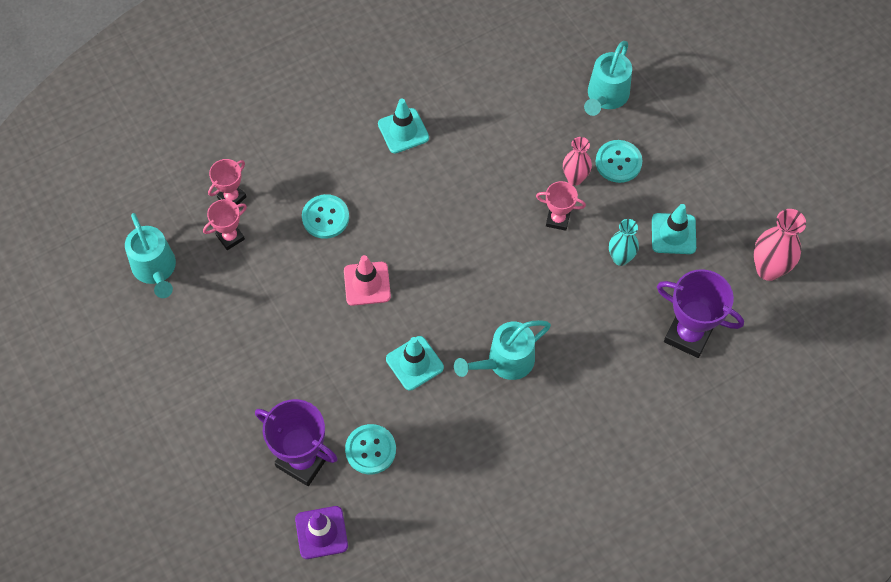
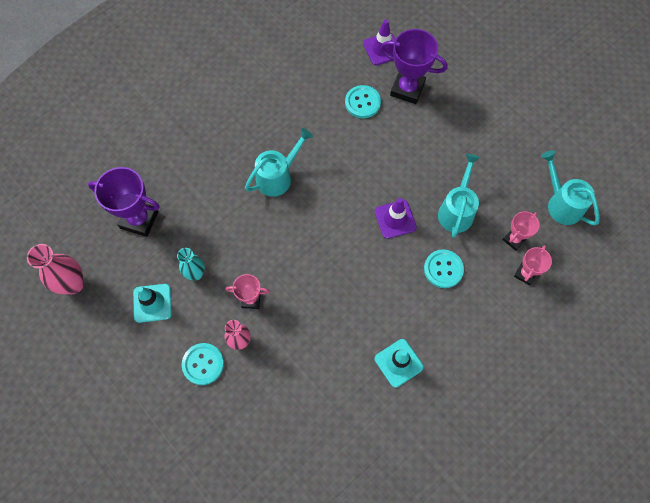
camera: 170 degrees right, 5 degrees up
(367, 284) = (395, 219): pink traffic cone -> purple traffic cone
(414, 363) = (345, 165): turquoise traffic cone -> none
(605, 97) = (219, 432): turquoise watering can -> turquoise watering can (456, 210)

